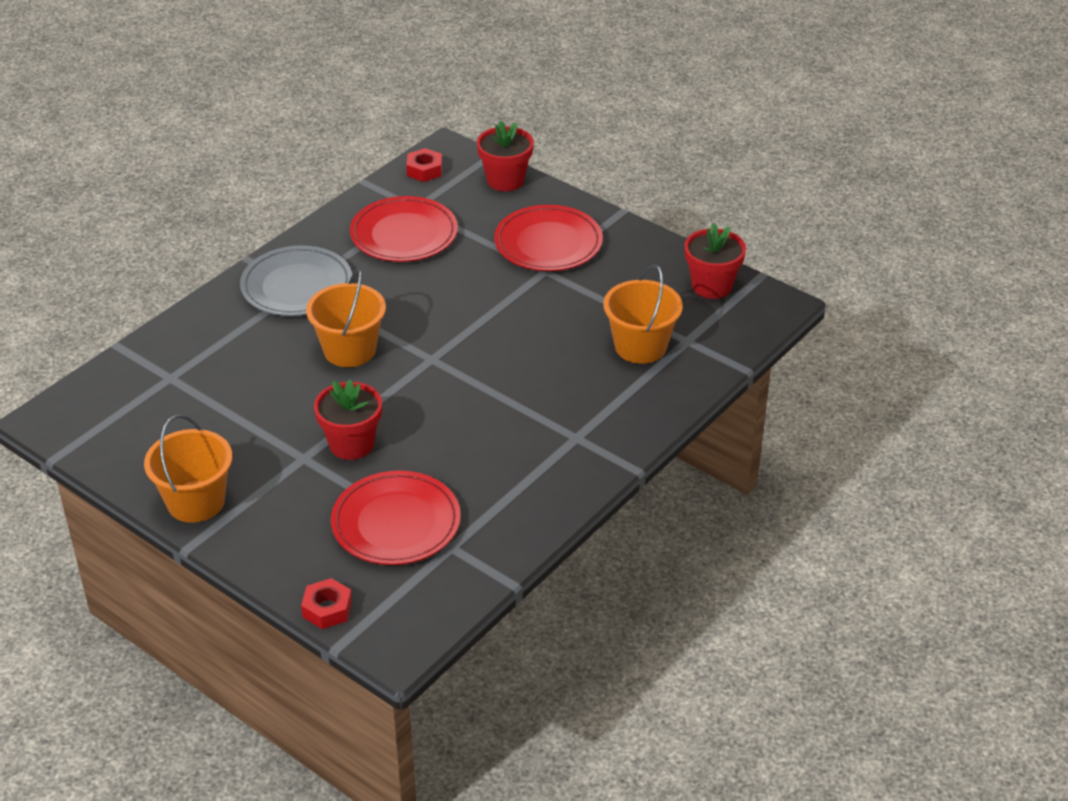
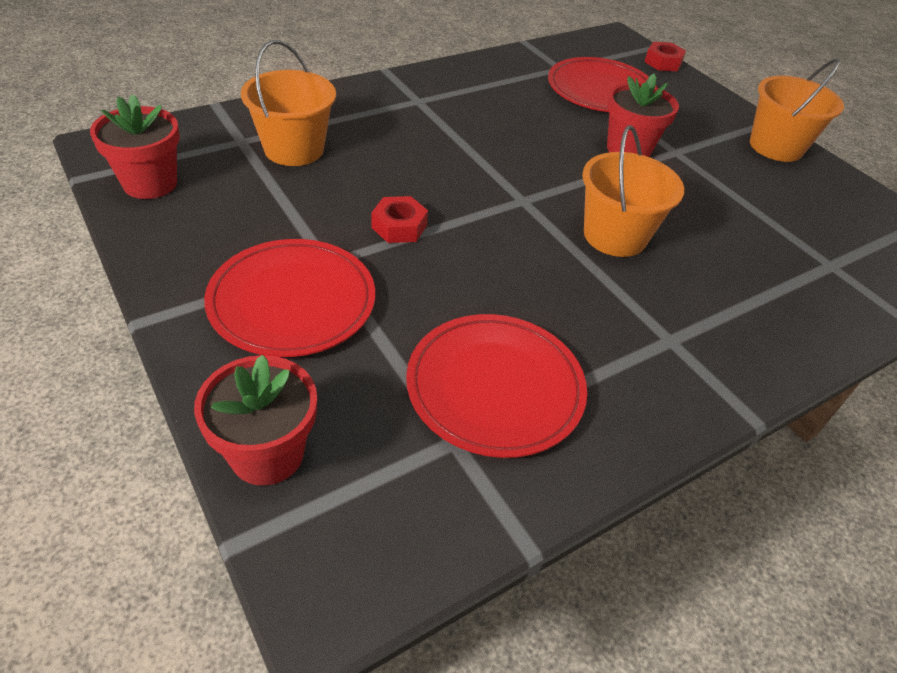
camera: 165 degrees left, 5 degrees up
(297, 286) = (675, 344): grey plate -> none
(424, 170) = (399, 538): red nut -> red nut (399, 226)

